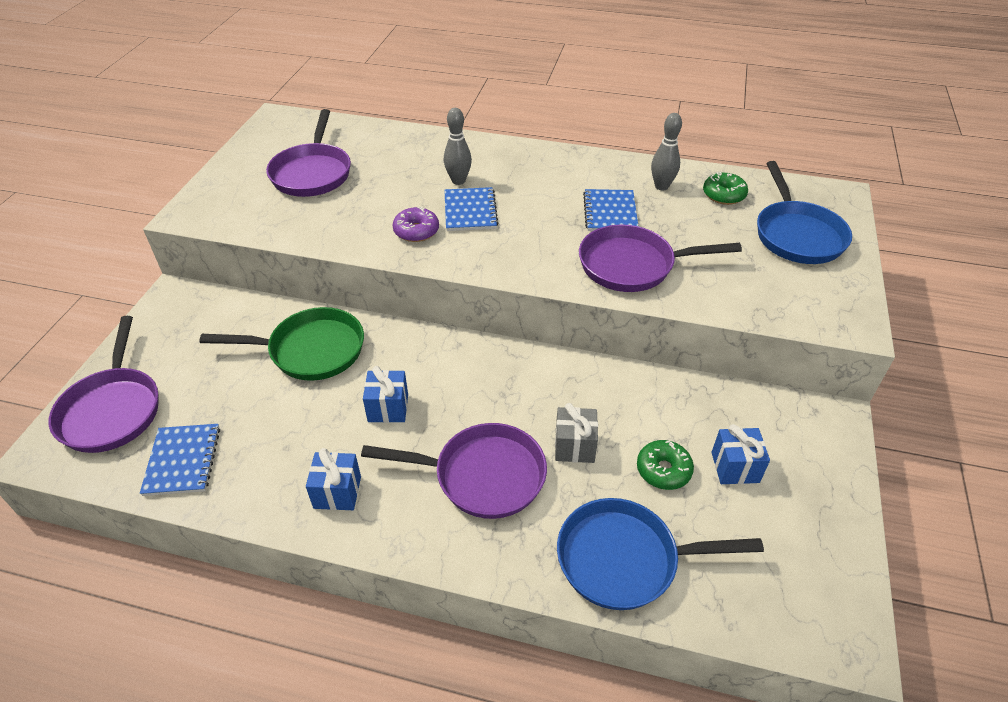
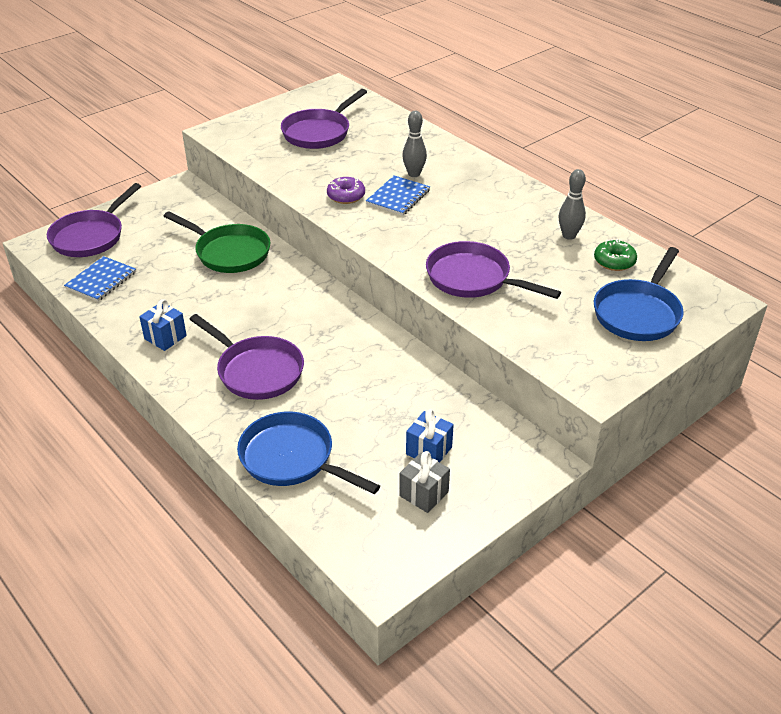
camera: 35 degrees right, 5 degrees down
(388, 408) = (241, 306): blue gift -> none
(574, 446) = (333, 384): grey gift -> grey gift (424, 494)
(610, 212) = (502, 238): blue notebook -> none
(663, 470) = (376, 427): green donut -> none

